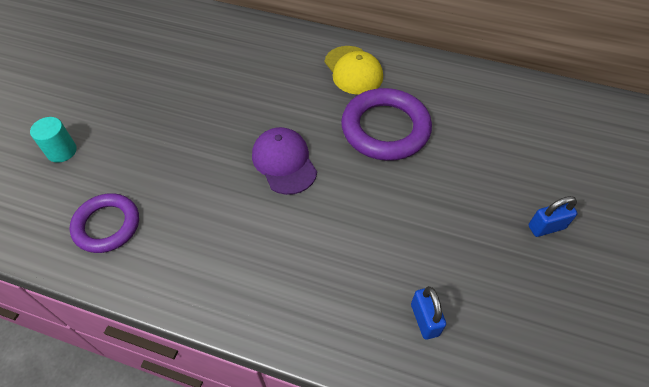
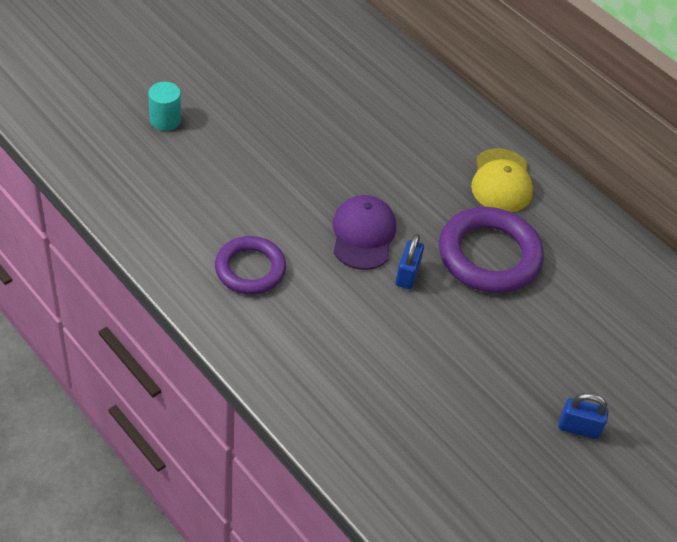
camera: 25 degrees right, 5 degrees down
(107, 225) = (168, 207): purple ring -> purple ring (250, 269)
(424, 319) = (393, 433): blue padlock -> blue padlock (407, 275)

